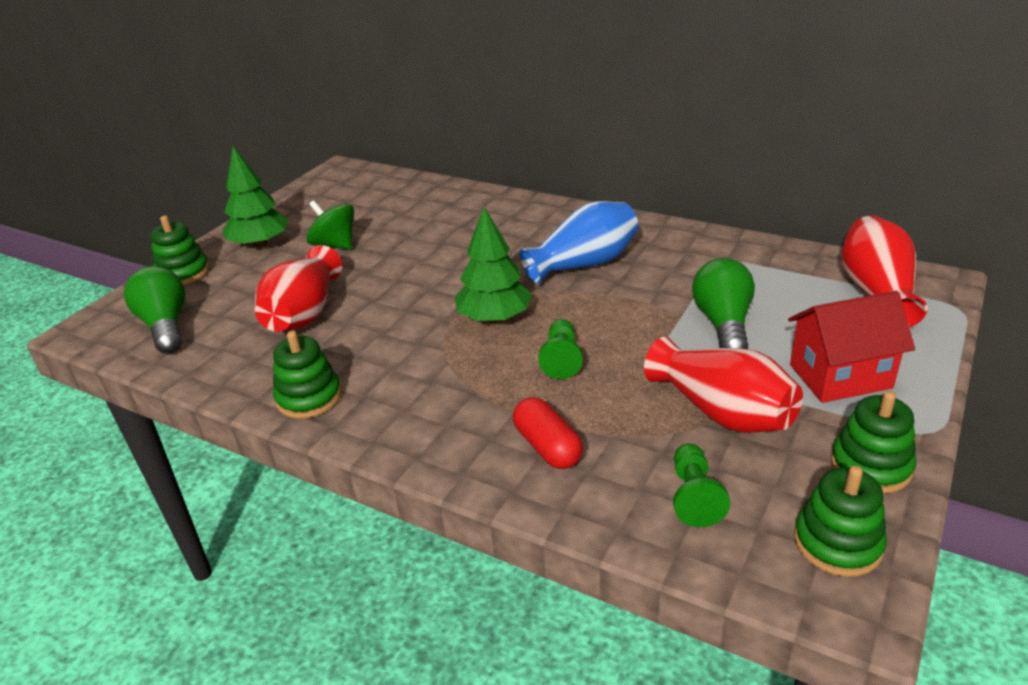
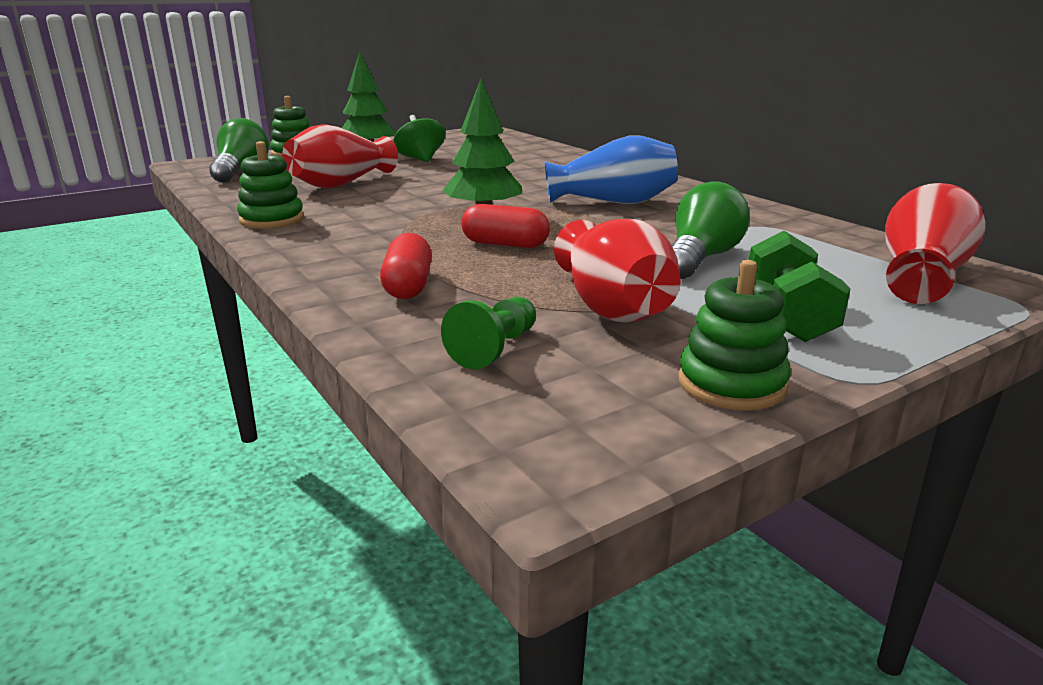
camera: 25 degrees right, 10 degrees down
(561, 359) = (505, 244): green pawn -> red capsule
(837, 543) = (602, 424): green stacking toy -> none
(840, 376) = (788, 317): red house -> green dumbbell

